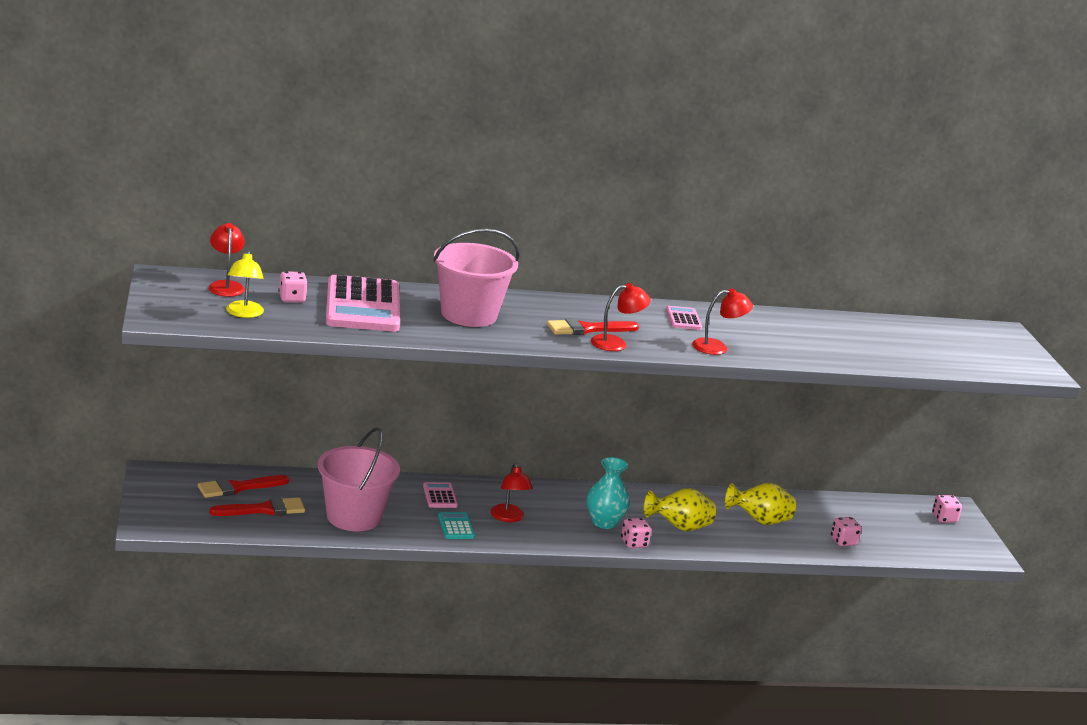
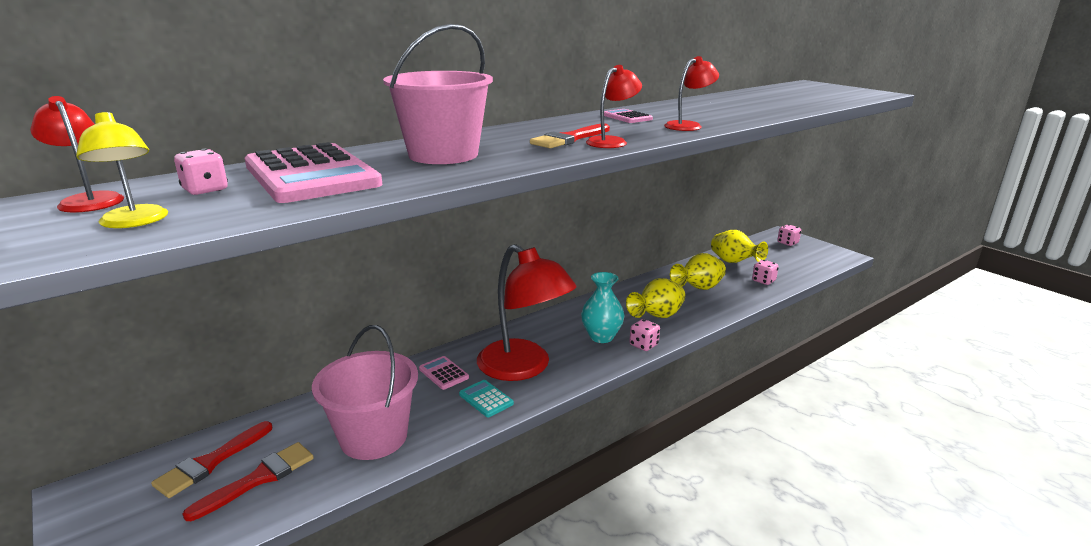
camera: 25 degrees left, 0 degrees up
(508, 518) = (523, 368): red lamp -> red lamp, size x2.07
(841, 513) = (734, 262): none -> yellow vase

